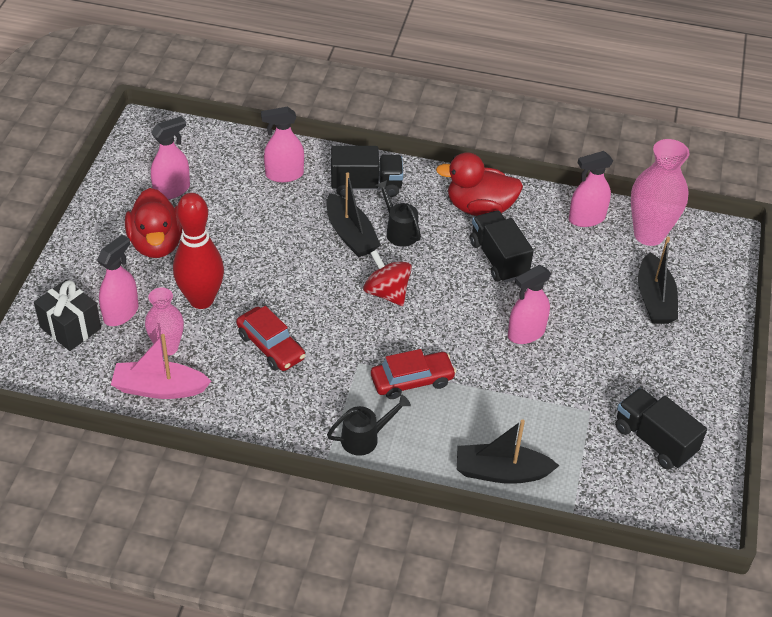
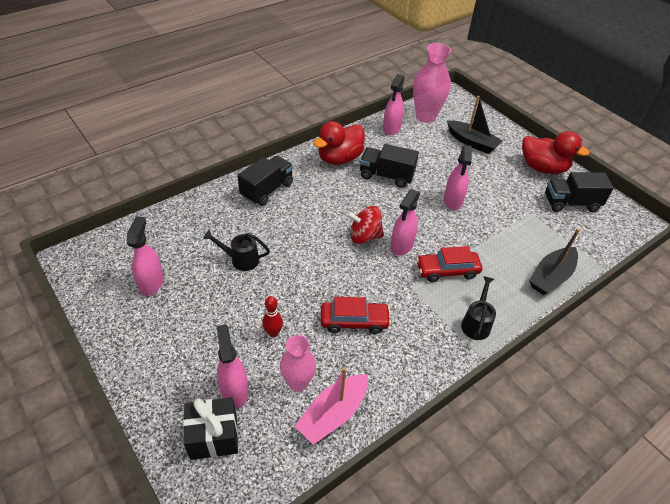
camera: 50 degrees left, 0 degrees up
(156, 243) = (191, 324): red duck -> red duck (542, 168)
(201, 300) = (273, 333): red bowling pin -> red bowling pin, size x0.46
(284, 174) = (211, 219): pink spray bottle -> pink spray bottle (401, 245)
(350, 235) = (299, 222): black boat -> none
(399, 231) = (320, 200): black watering can -> black watering can (240, 259)
(412, 381) = (447, 270): red car -> red car turned 120 degrees counterclockwise

